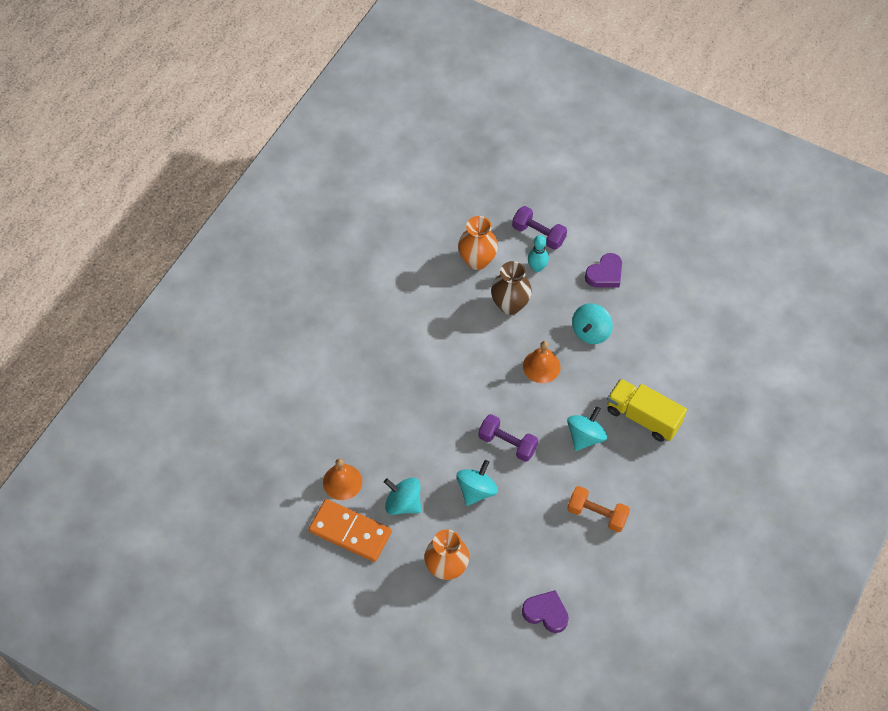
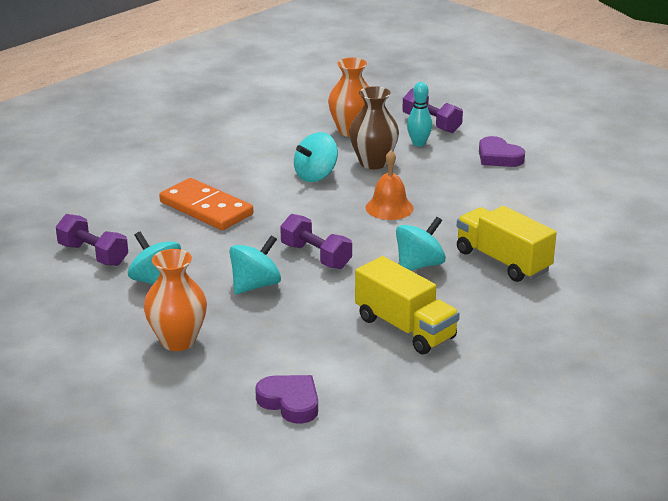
camera: 15 degrees right, 30 degrees down
(342, 482) = (93, 255): orange bell -> purple dumbbell
(350, 531) = (75, 293): orange domino -> orange domino (206, 208)
(590, 332) = (463, 192): turquoise spinning top -> turquoise spinning top (316, 176)
(597, 514) = (405, 328): orange dumbbell -> yellow truck
(605, 274) = (498, 157): purple heart -> purple heart turned 75 degrees clockwise

